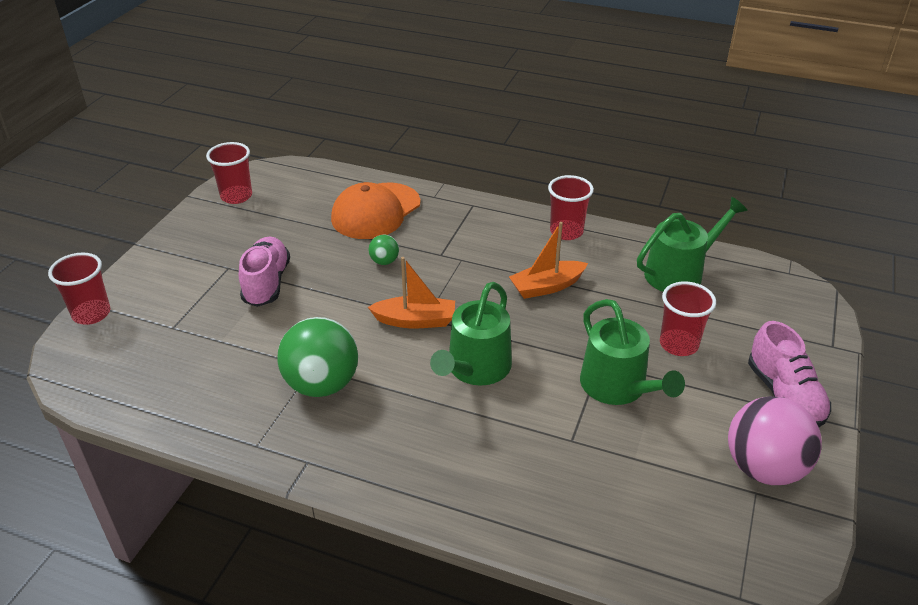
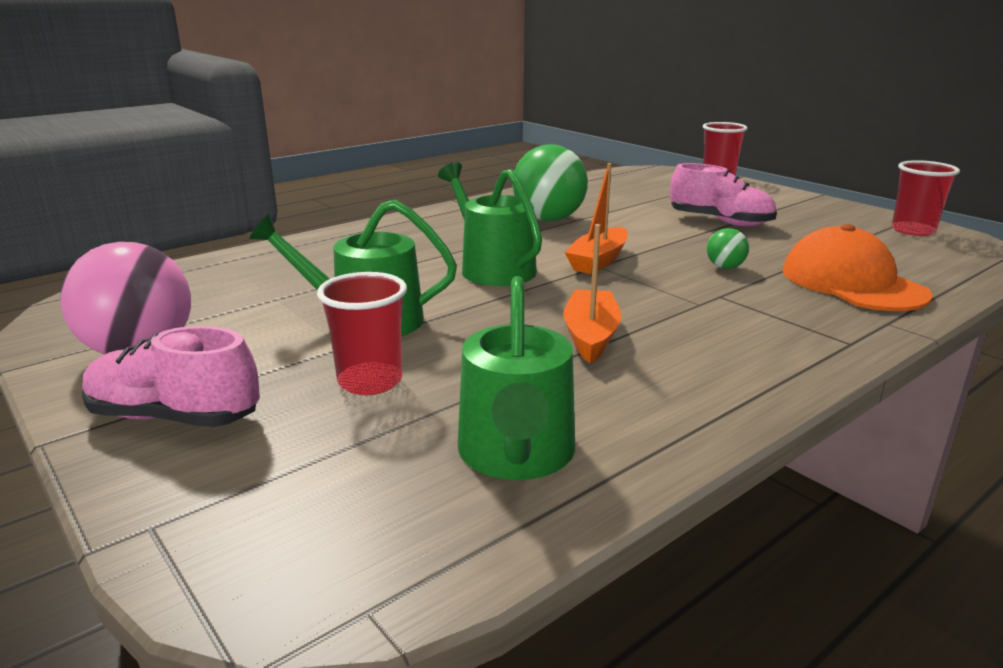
camera: 120 degrees right, 15 degrees down
(566, 232) = (725, 392): red cup -> none

